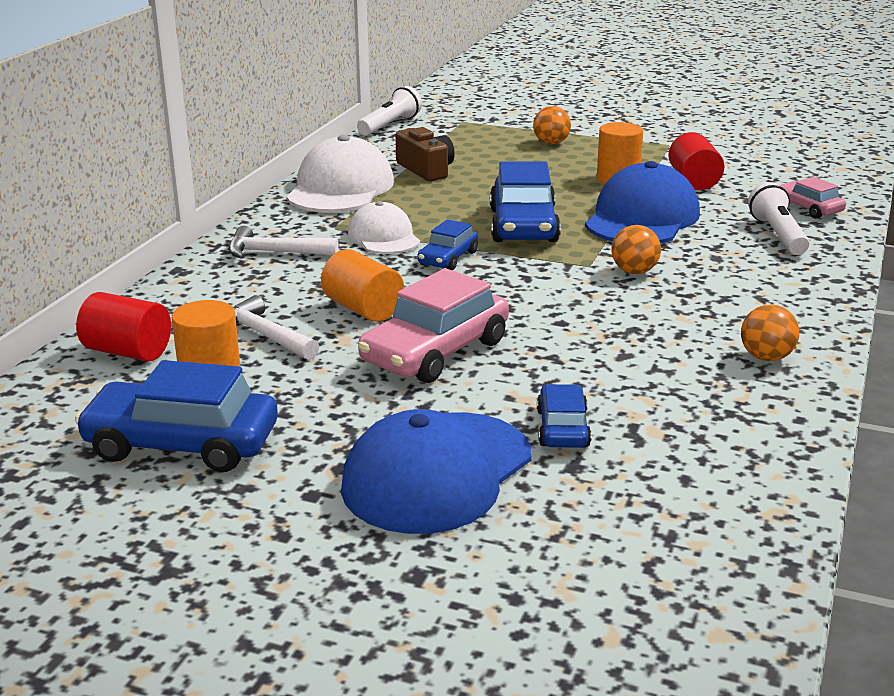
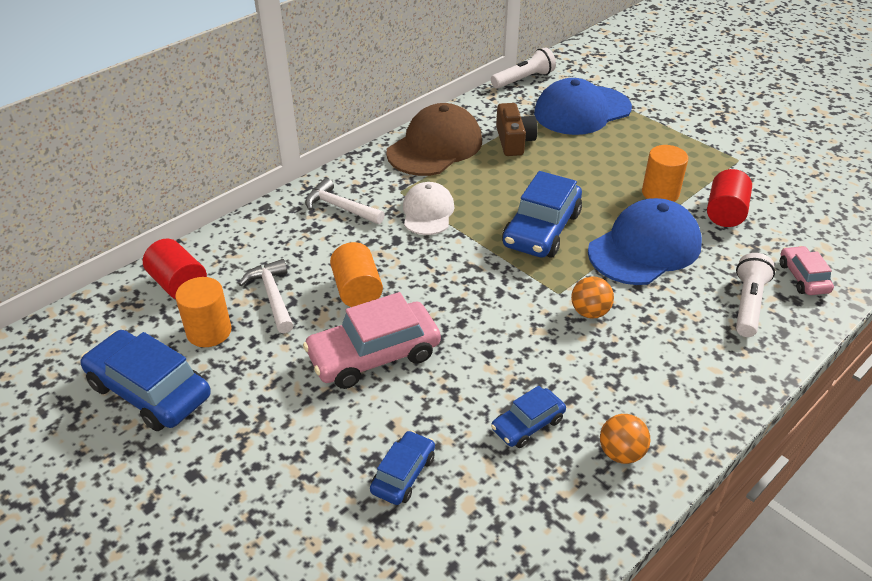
camera: 25 degrees right, 15 degrees up
(340, 188) = (435, 147): white cap -> brown cap
(437, 472) = (284, 486): blue cap -> blue cap (582, 111)
(448, 258) = (457, 251): blue car -> blue car (528, 424)
(551, 143) = (637, 133): orange ball -> none

